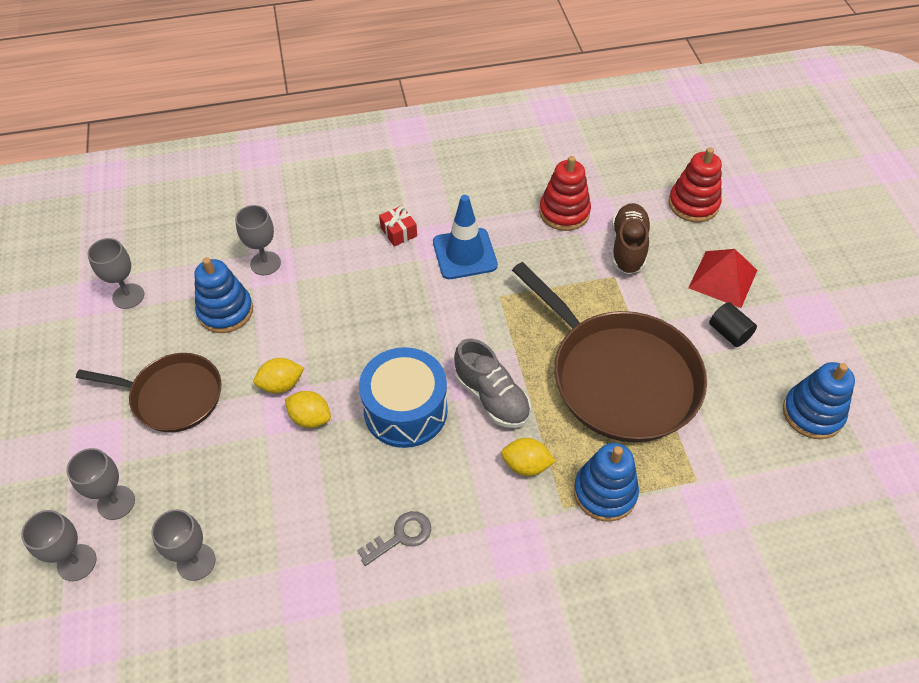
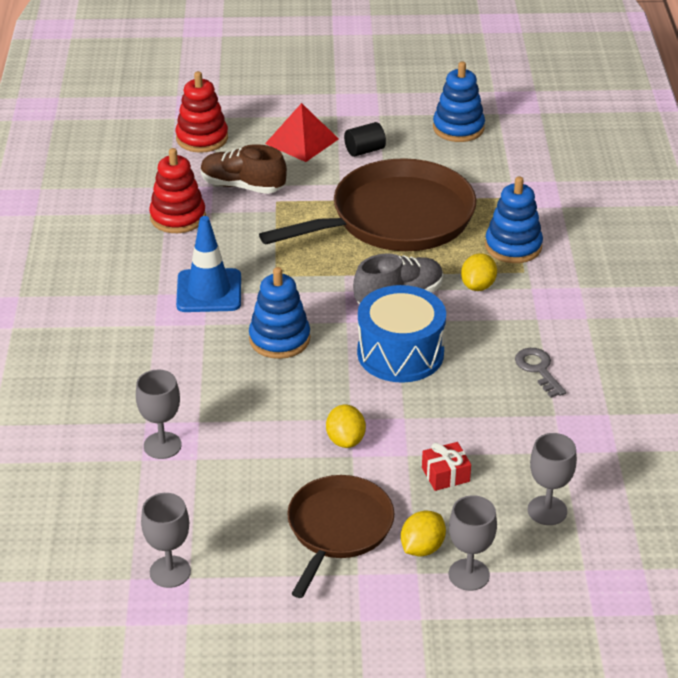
camera: 80 degrees left, 15 degrees down
(77, 562) = (536, 605): grey goblet -> none
(225, 311) = (226, 482): blue stacking toy -> blue stacking toy (279, 339)
(310, 418) = (394, 420): yellow lemon -> yellow lemon (422, 548)
(398, 232) = (156, 335): red gift -> red gift (445, 474)

